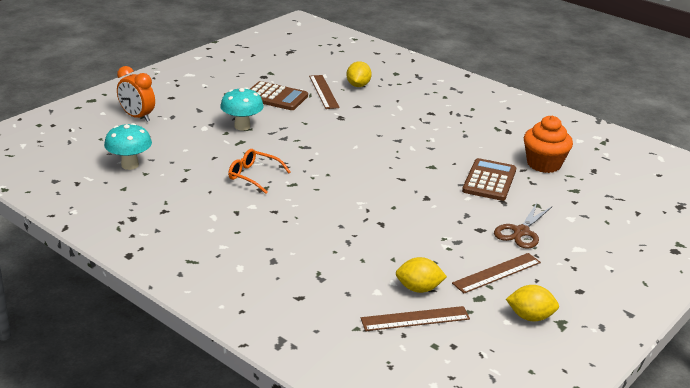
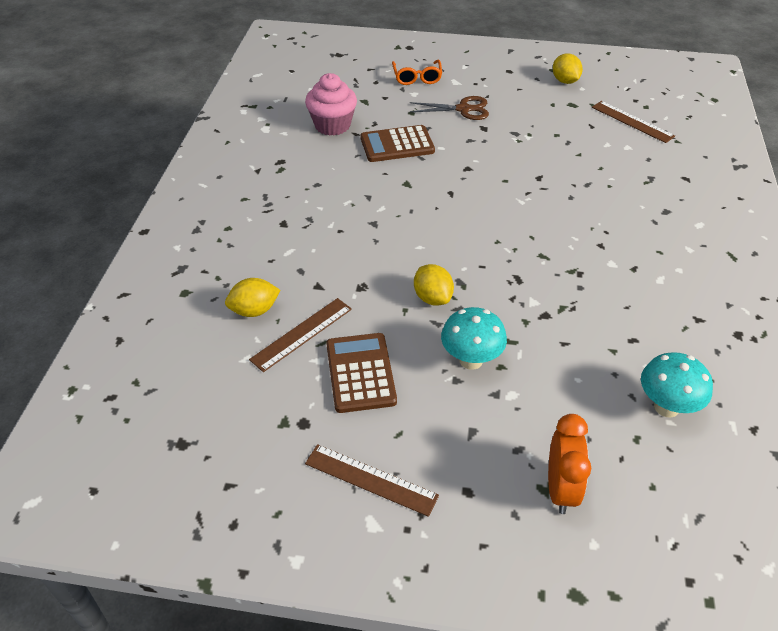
camera: 120 degrees left, 15 degrees up
(253, 176) = (562, 290): orange glasses -> orange glasses (417, 77)
(419, 289) = (598, 130): yellow lemon -> yellow lemon (432, 298)
(497, 273) = (533, 105): brown ruler -> brown ruler (371, 479)
(544, 164) = (332, 125): orange cupcake -> pink cupcake

